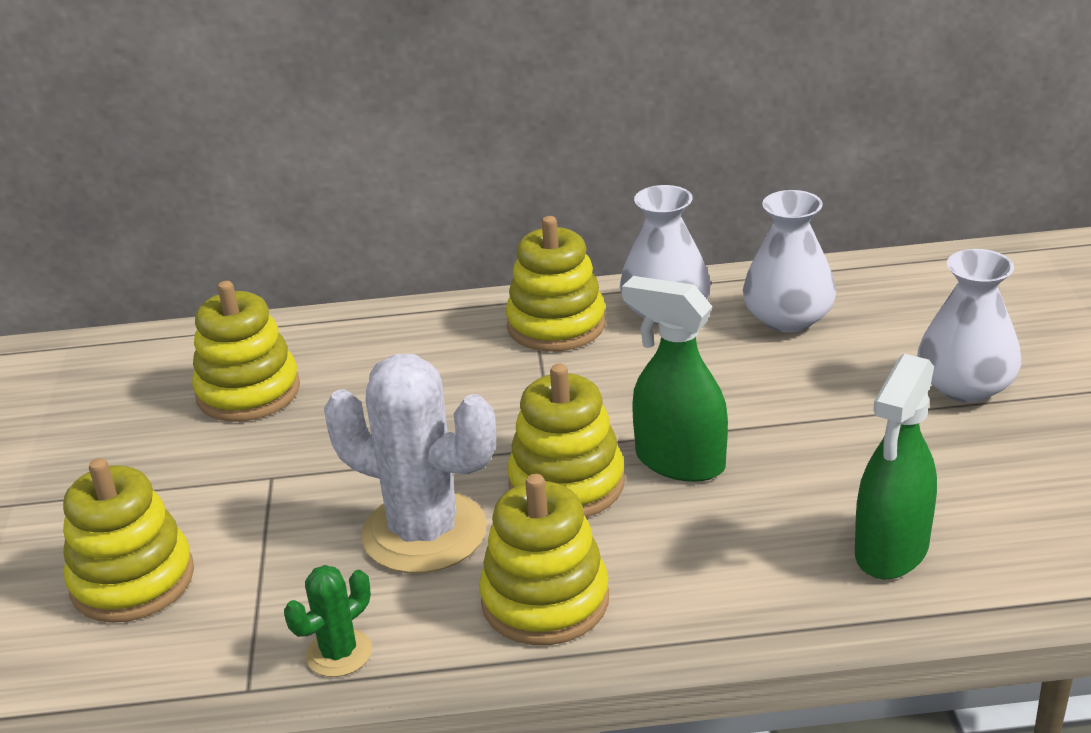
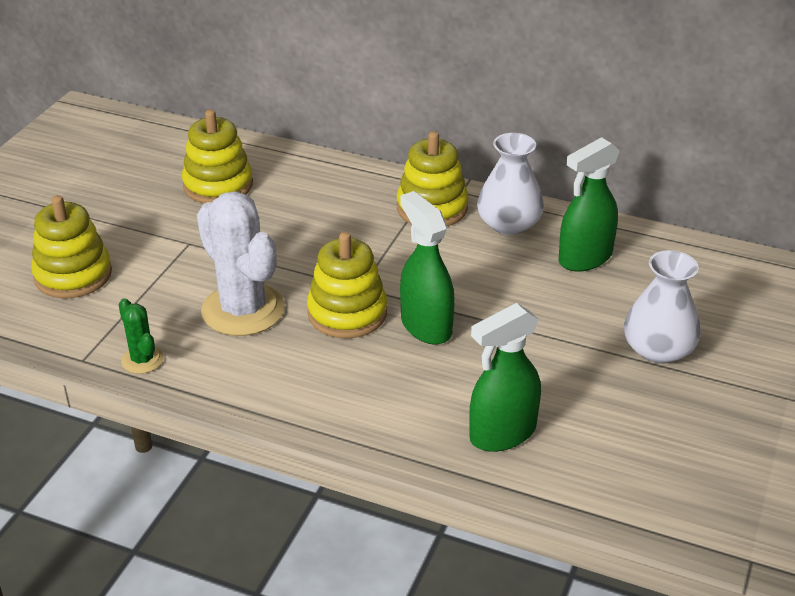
camera: 25 degrees right, 5 degrees up
(339, 653) = (142, 360): green cactus -> green cactus turned 75 degrees clockwise
(545, 601) = (274, 377): yellow stacking toy -> none
(788, 318) = (584, 258): white vase -> green spray bottle

